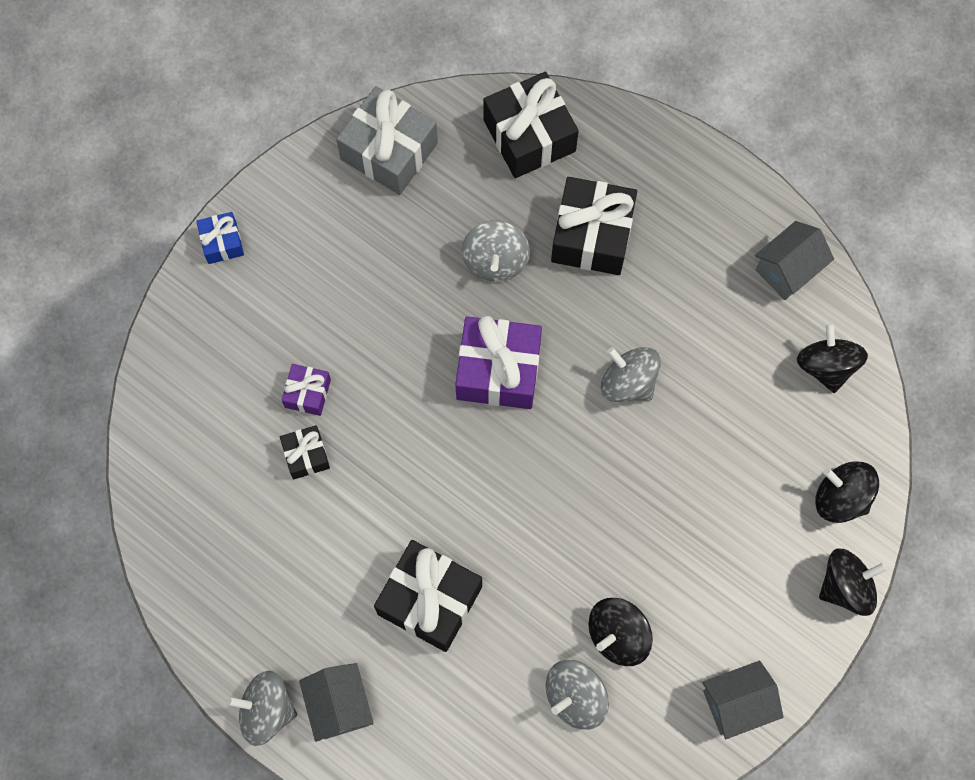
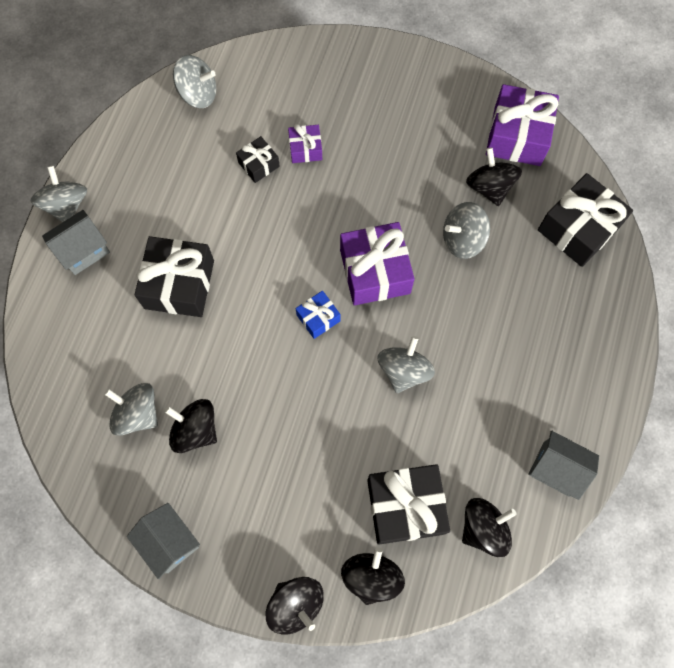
camera: 70 degrees right, 0 degrees up
(174, 497) = (198, 94): none -> grey spinning top
(222, 242) = (396, 55): blue gift -> blue gift (318, 318)
(389, 151) = (517, 136): grey gift -> purple gift
(442, 207) = (489, 187): none -> black spinning top
(592, 235) = (515, 303): black gift -> black gift (405, 506)

